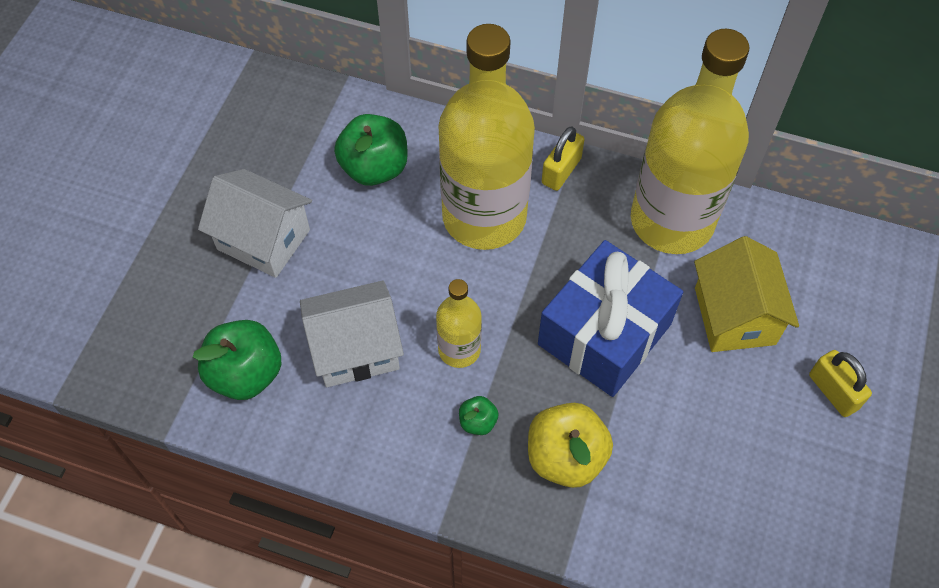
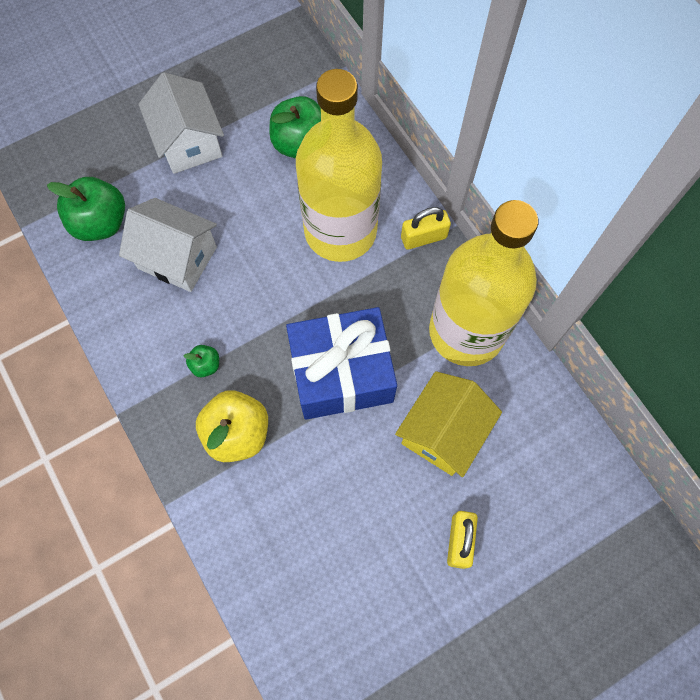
camera: 40 degrees right, 10 degrees up
(459, 349) = (239, 308): yellow bottle -> none

